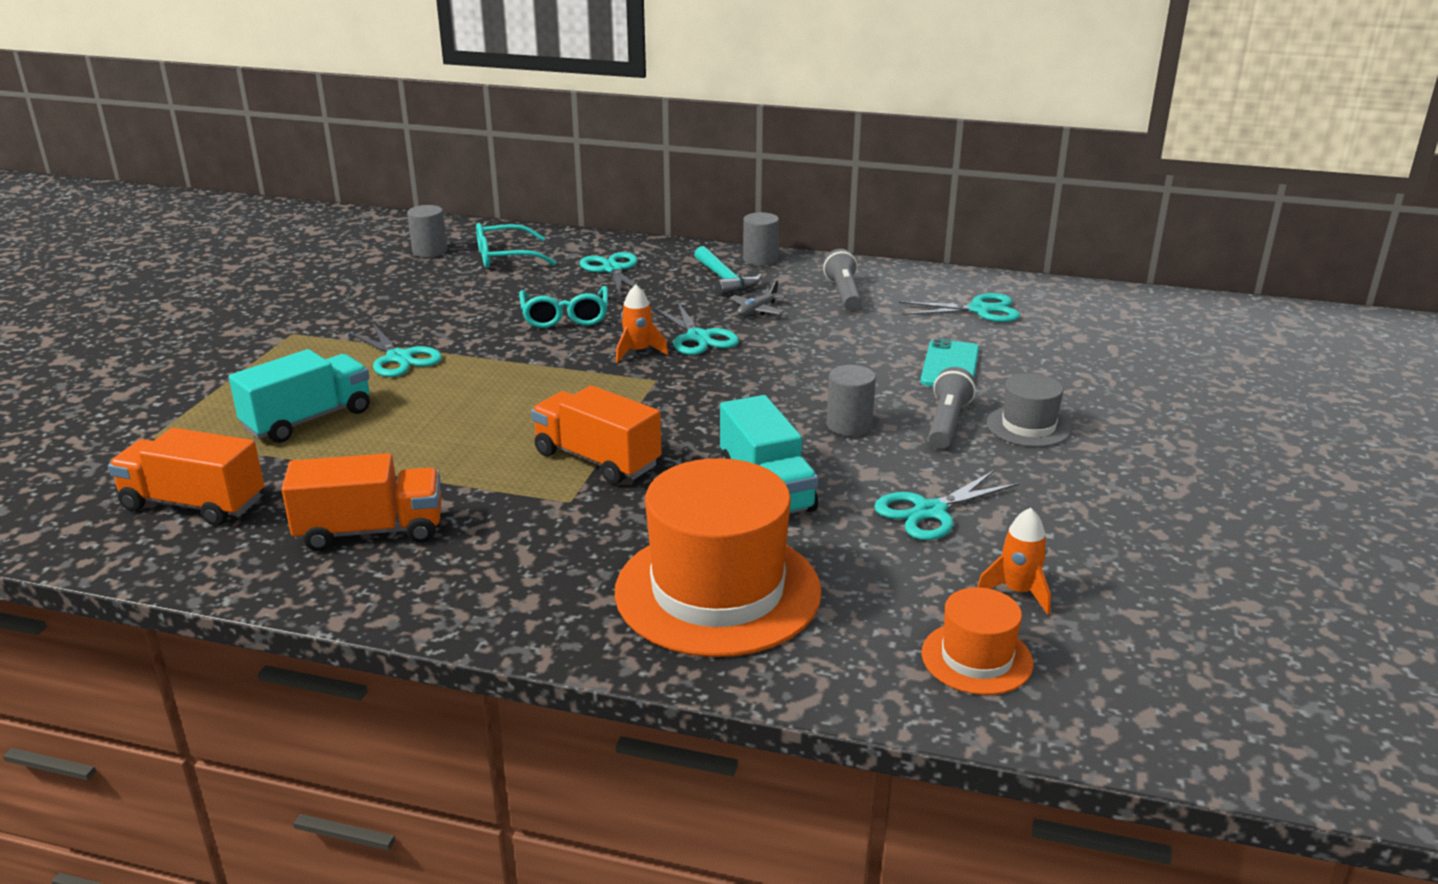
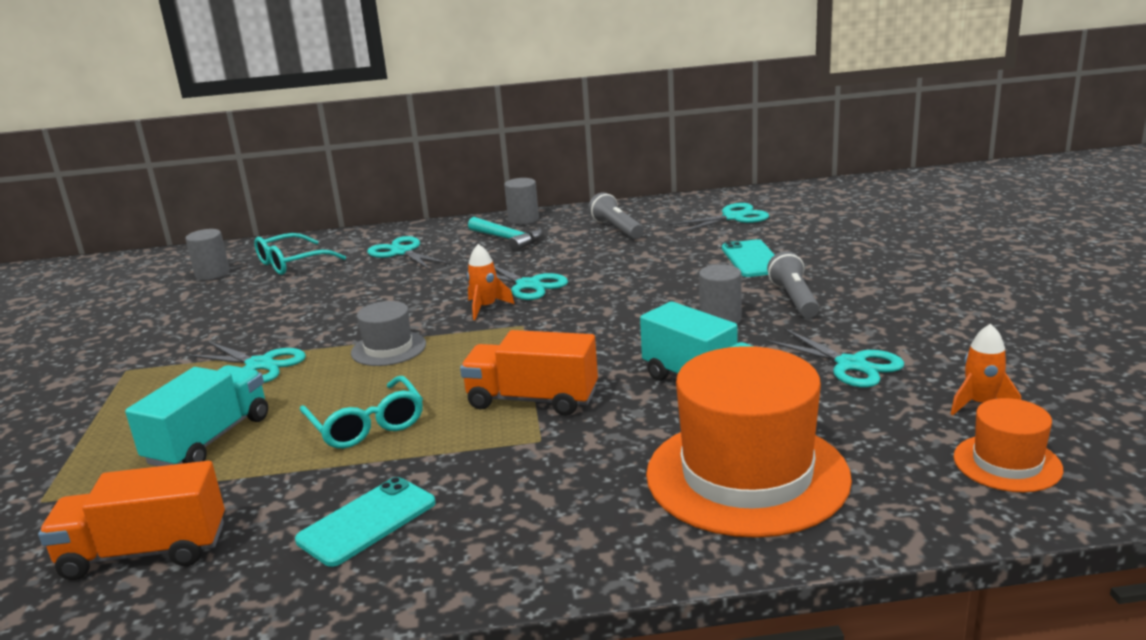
camera: 20 degrees left, 5 degrees down
(371, 531) = (367, 521): orange truck -> turquoise phone
(565, 317) = (392, 296): turquoise glasses -> turquoise glasses (367, 425)
(757, 310) = (558, 255): grey plane -> none
(930, 511) = (851, 365): turquoise scissors -> turquoise scissors turned 75 degrees counterclockwise
(1028, 426) = (856, 286): grey hat -> grey hat (388, 348)

